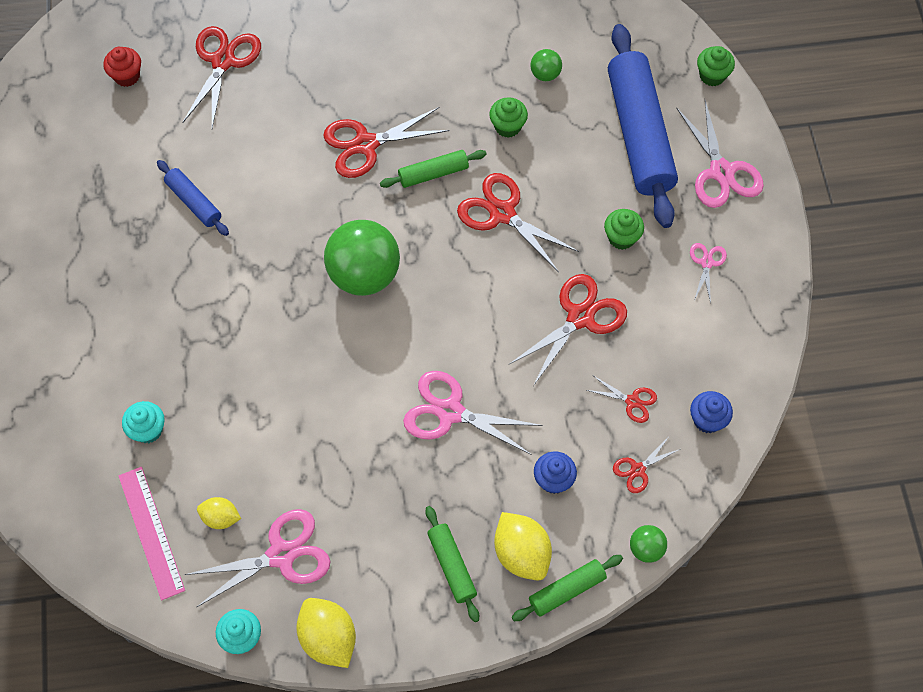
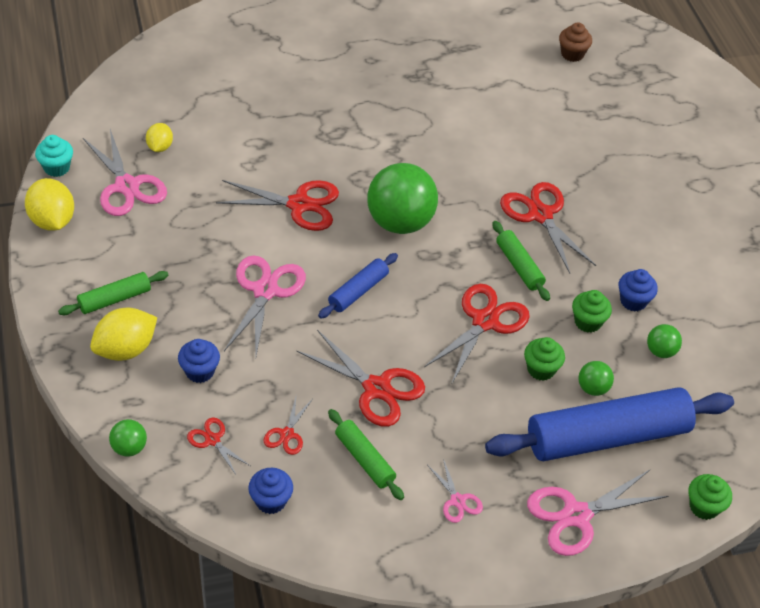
camera: 80 degrees right, 15 degrees down
(127, 76) = (572, 54): red cupcake -> brown cupcake
(148, 430) = (236, 98): turquoise cupcake -> none
(151, 532) = (147, 108): pink ruler -> none
(194, 202) = (454, 106): blue rolling pin -> blue rolling pin (358, 291)
(223, 61) = (605, 112): red scissors -> red scissors (299, 205)
(328, 638) = (52, 220): yellow lemon -> yellow lemon turned 75 degrees counterclockwise
(484, 85) = (633, 301): none -> blue cupcake
(567, 590) = (89, 385): green rolling pin -> green rolling pin (364, 459)
(585, 136) = (593, 388): none -> green ball
(621, 238) = (475, 422): green cupcake -> green cupcake (541, 369)
(707, 263) = (457, 501): pink scissors -> pink scissors turned 60 degrees clockwise

